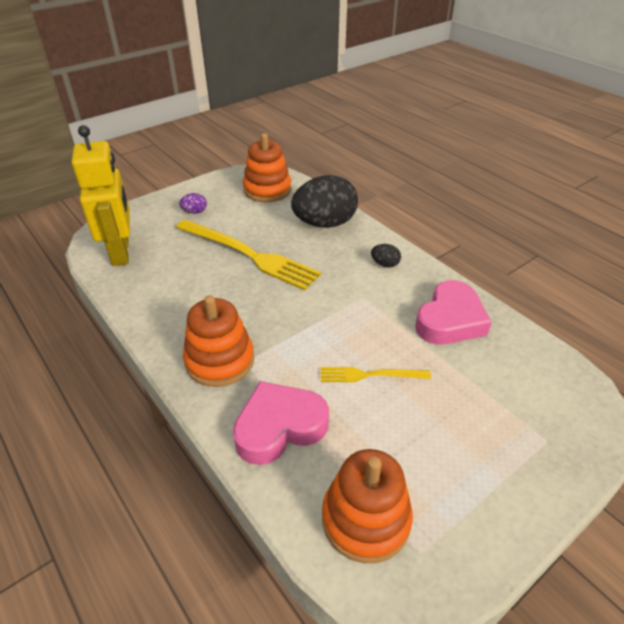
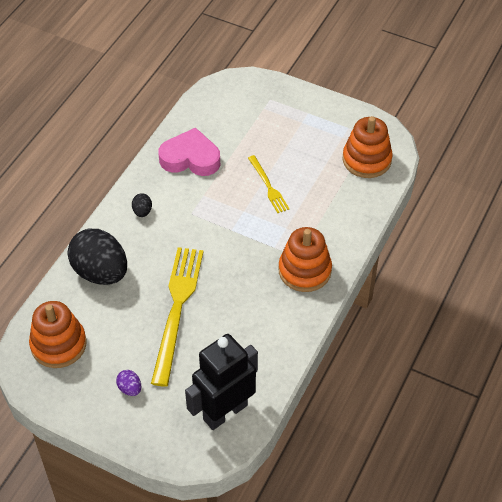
camera: 115 degrees left, 10 degrees up
(121, 252) = (225, 412): yellow robot -> black robot
(279, 427) = (336, 216): pink heart -> none

